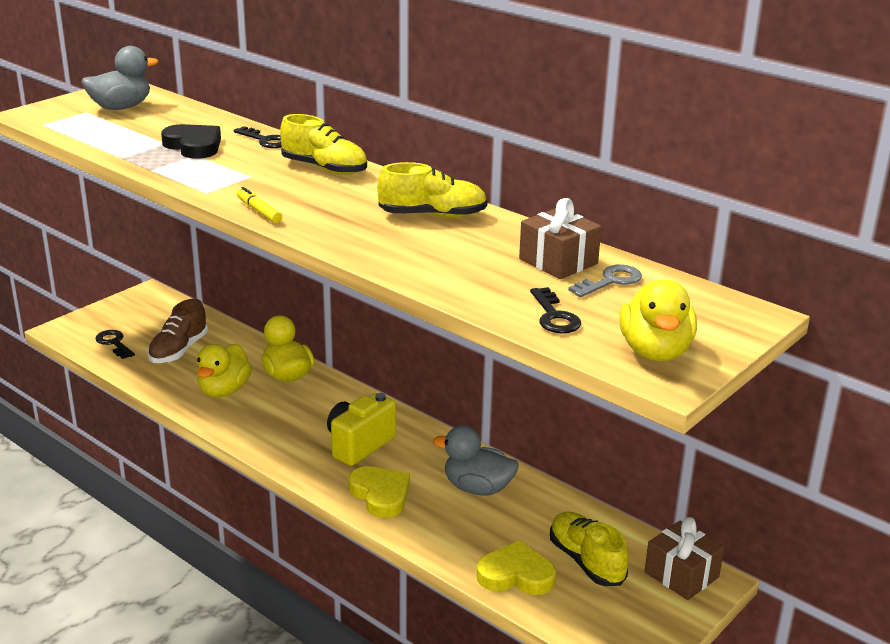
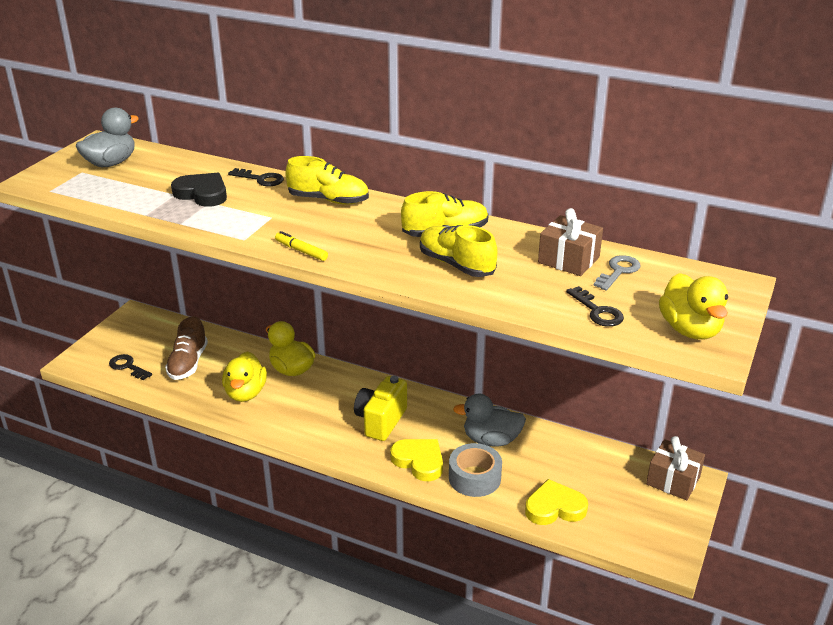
camera: 15 degrees left, 5 degrees up
(436, 524) = (474, 478): none -> grey tape
(586, 561) = (600, 484): yellow shoe -> yellow shoe (456, 264)

